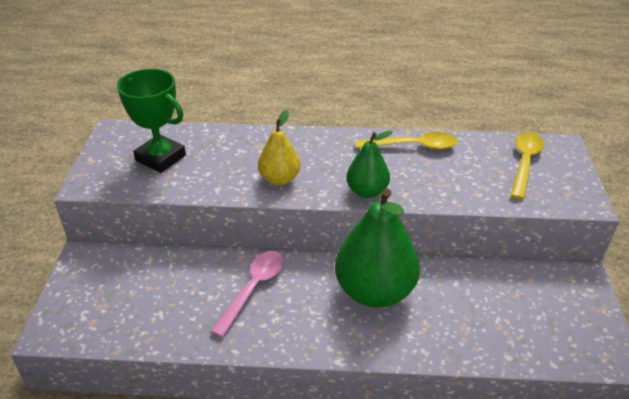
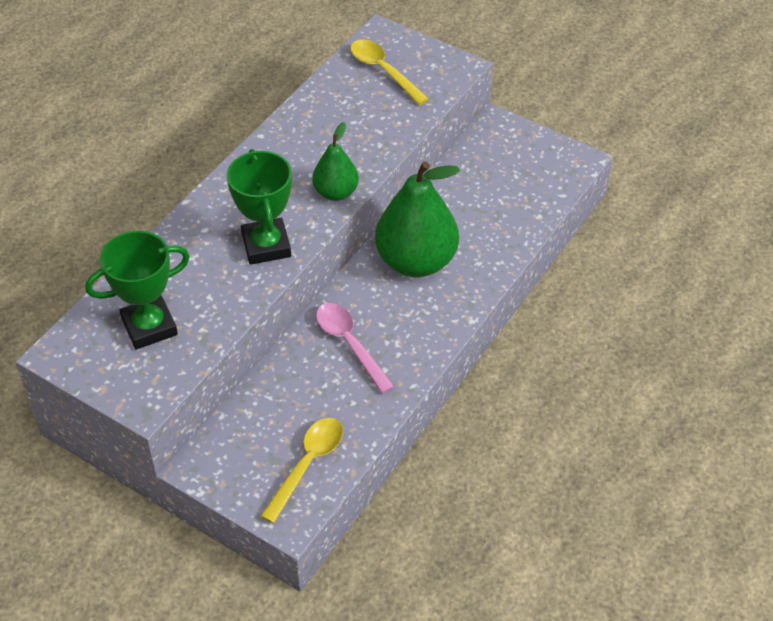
camera: 60 degrees left, 10 degrees up
(279, 179) = (266, 246): yellow pear -> green trophy
(413, 146) = (298, 128): yellow spoon -> yellow spoon (307, 464)

